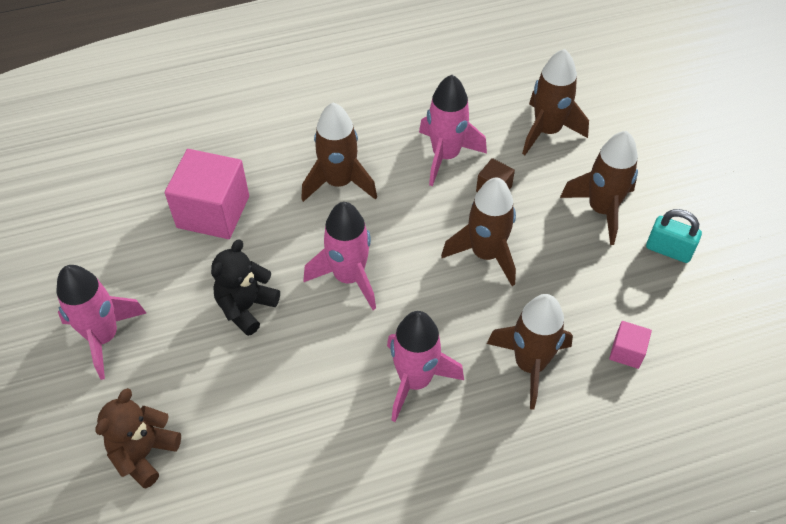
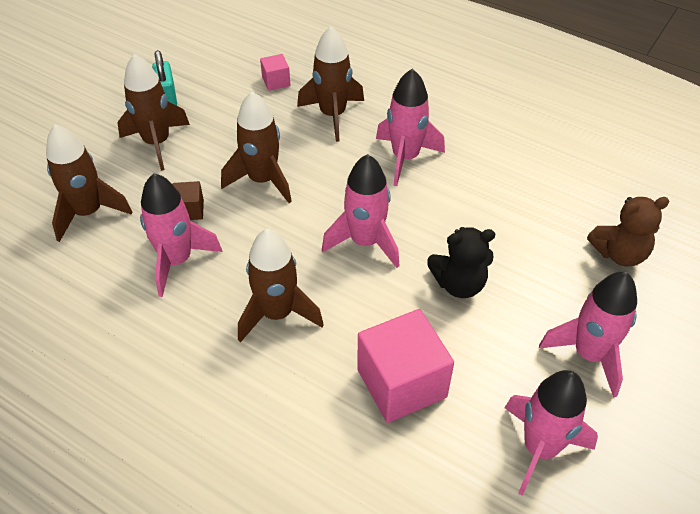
camera: 130 degrees left, 5 degrees down
(90, 248) = (540, 448): none -> pink rocket

